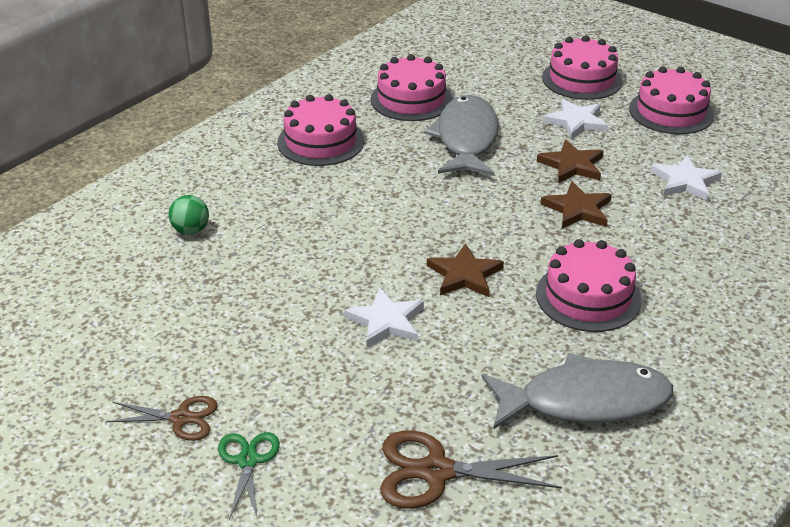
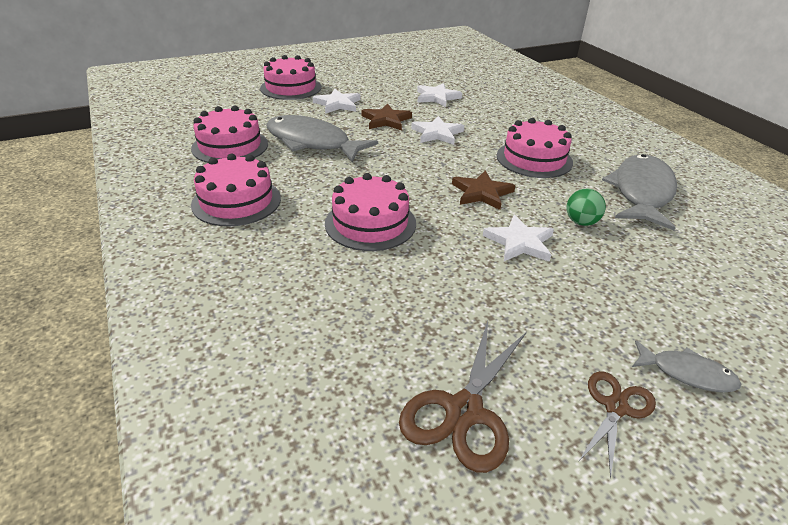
camera: 65 degrees left, 0 degrees up
(191, 230) = (300, 317): green ball -> green ball (581, 222)
(248, 460) = (687, 373): green scissors -> grey fish
(436, 472) = (708, 272): brown scissors -> brown scissors (464, 411)
(577, 209) = (437, 133): brown star -> white star
(671, 112) = (361, 78): pink cake -> pink cake (370, 223)

